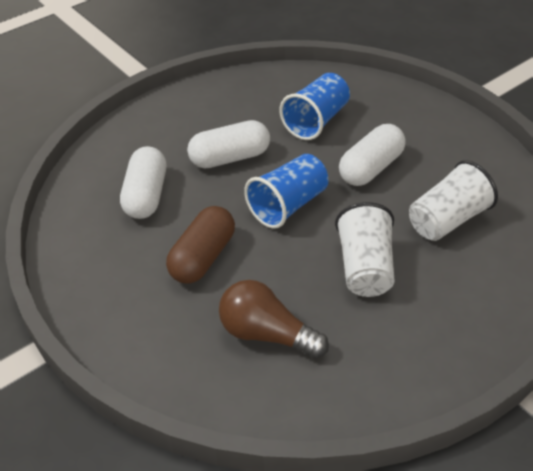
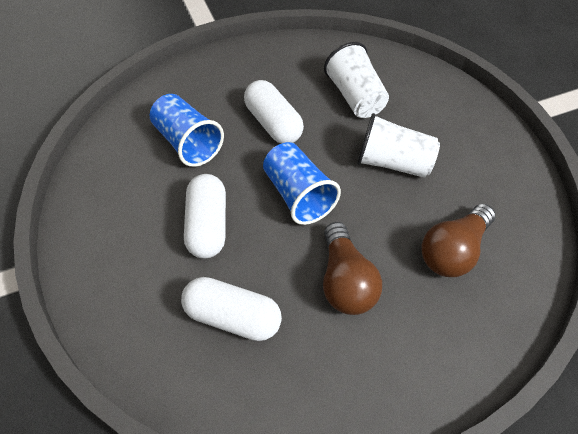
camera: 75 degrees left, 10 degrees up
(203, 258) = (345, 281): brown capsule -> brown light bulb

